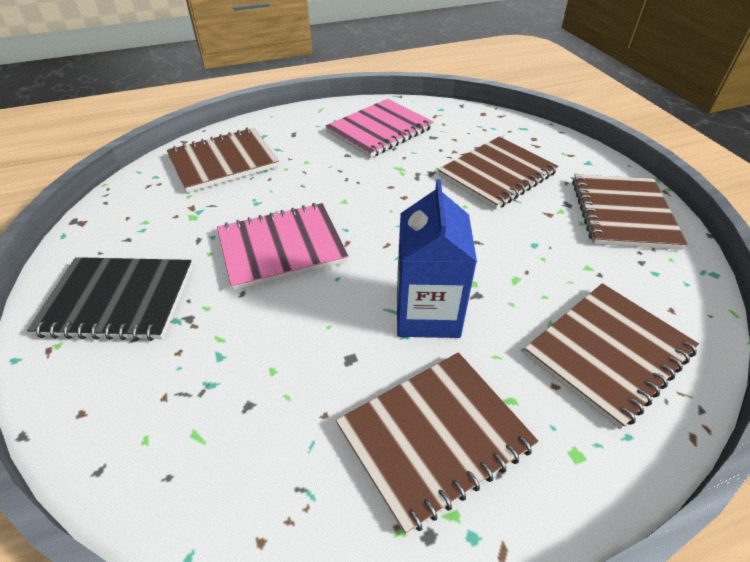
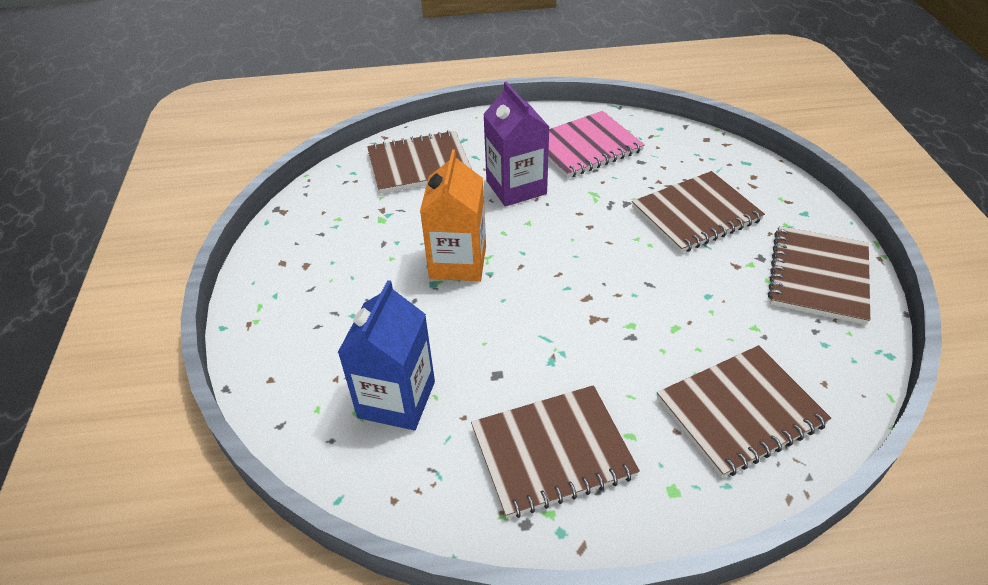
camera: 15 degrees right, 0 degrees up
(118, 300) = (308, 290): black notebook -> none
(282, 247) = (458, 262): pink notebook -> orange carton
(324, 171) = (516, 187): none -> purple carton
(427, 313) = (578, 346): blue carton -> blue carton (396, 399)

